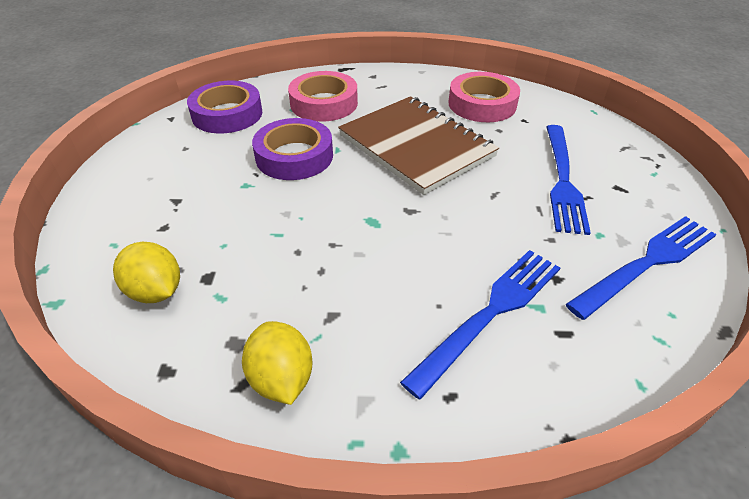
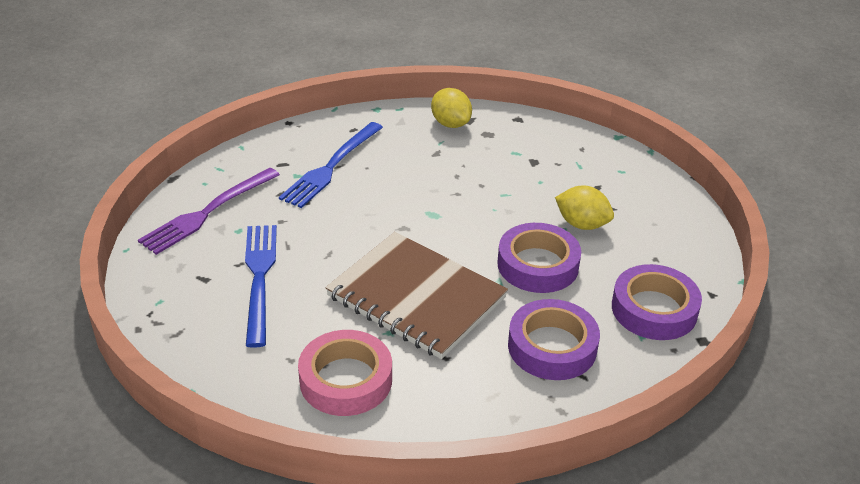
camera: 165 degrees right, 5 degrees down
(156, 291) = (560, 149): yellow lemon -> yellow lemon (582, 224)
(324, 103) = (552, 347): pink tape -> purple tape
(647, 263) = (207, 213): blue fork -> purple fork

